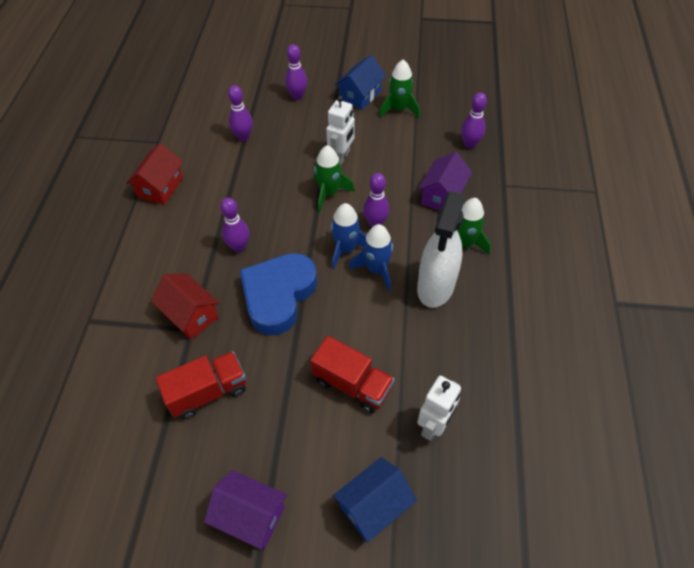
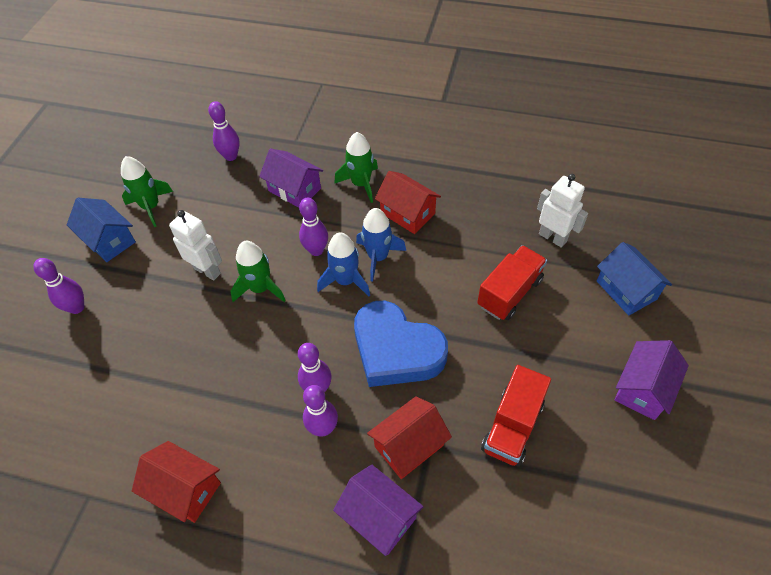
camera: 80 degrees left, 0 degrees up
(134, 302) = (379, 517): none -> purple house
(208, 392) = (512, 426): red truck -> red truck turned 135 degrees counterclockwise
(243, 137) = (127, 377): purple bowling pin -> purple bowling pin (323, 428)
(435, 287) = (407, 213): white spray bottle -> red house

